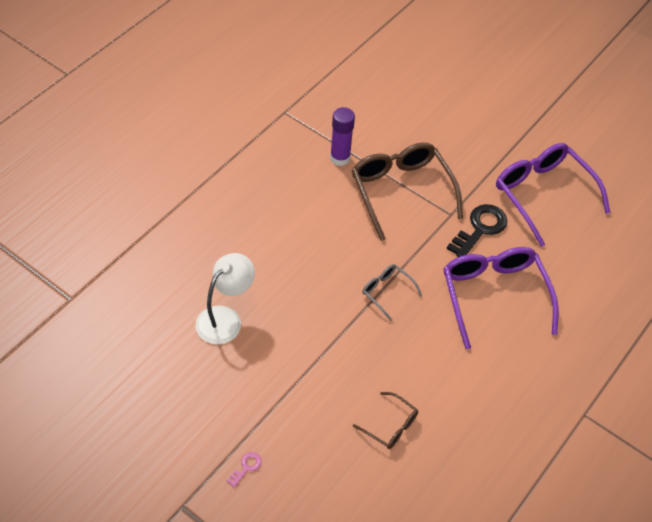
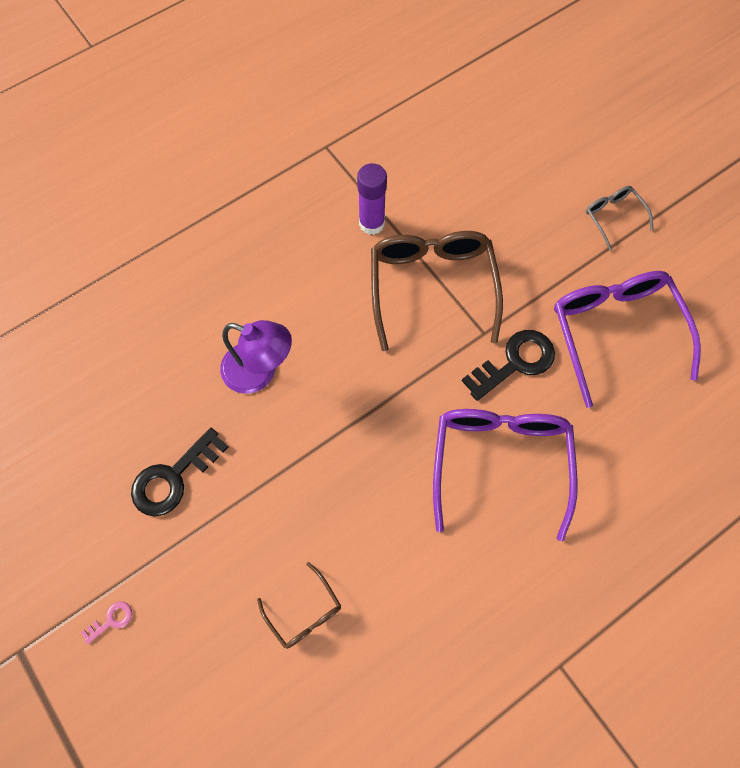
camera: 20 degrees right, 15 degrees up
(225, 318) = (157, 411): white lamp -> none
(256, 360) = (174, 477): none -> black key
(294, 275) = (259, 372): none -> purple lamp
(387, 292) = (365, 423): grey glasses -> grey glasses (613, 217)

